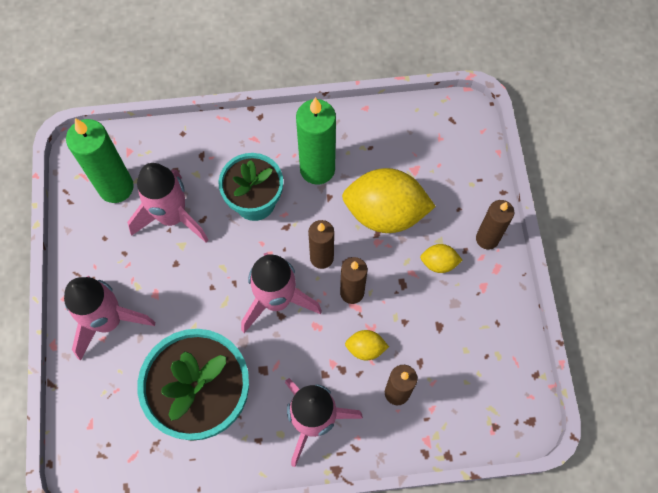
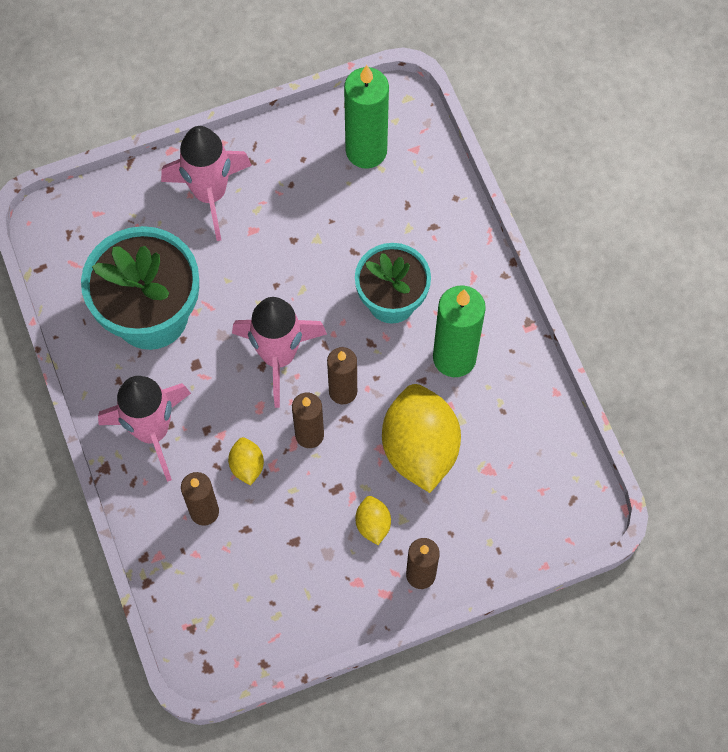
camera: 75 degrees right, 0 degrees up
(172, 217) = (347, 219): pink rocket -> none

